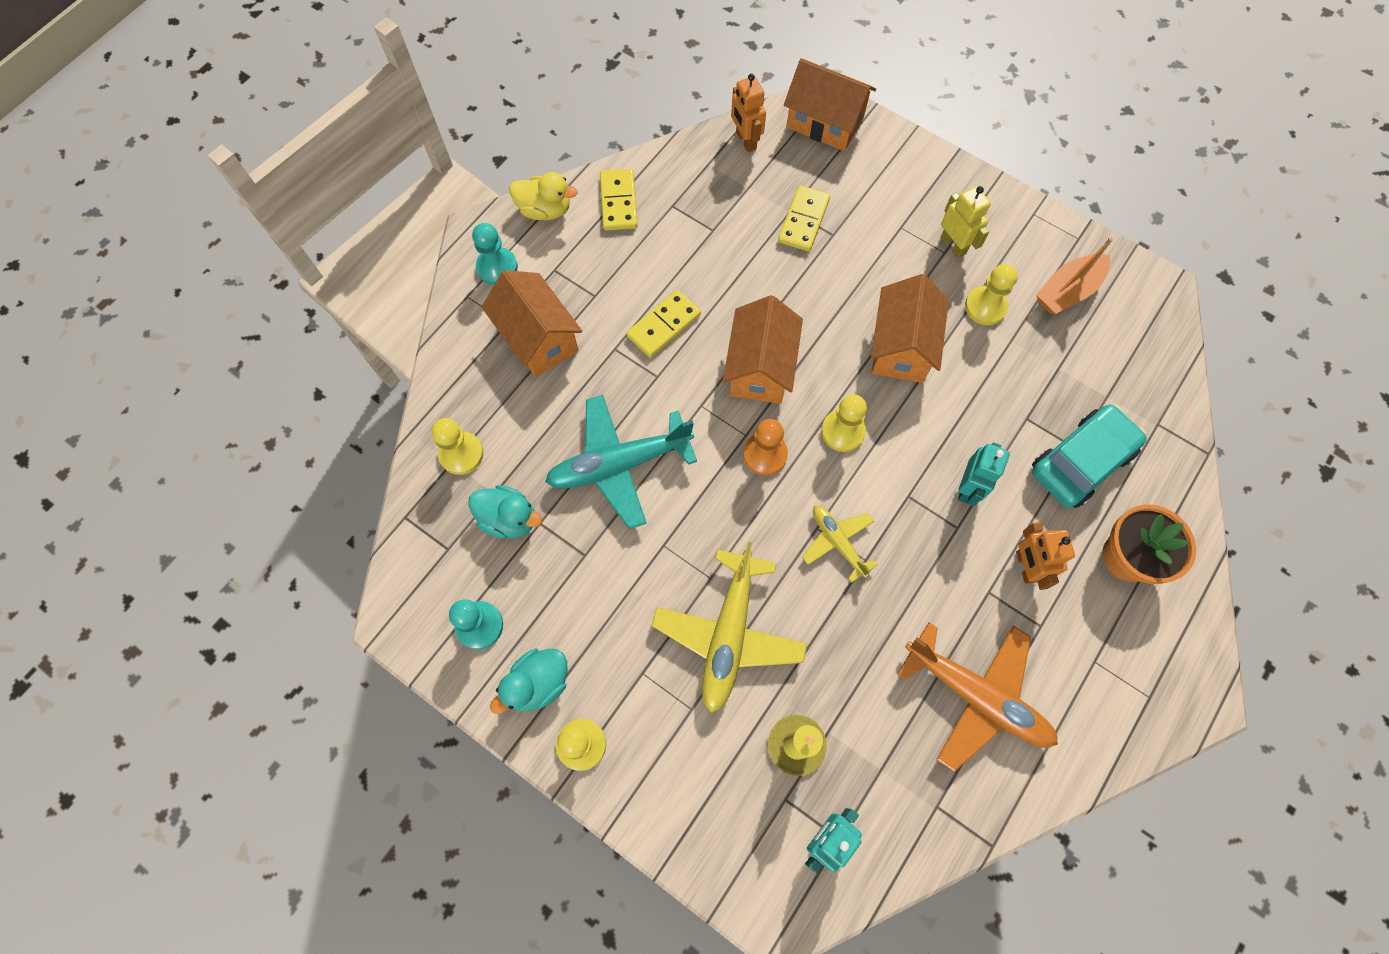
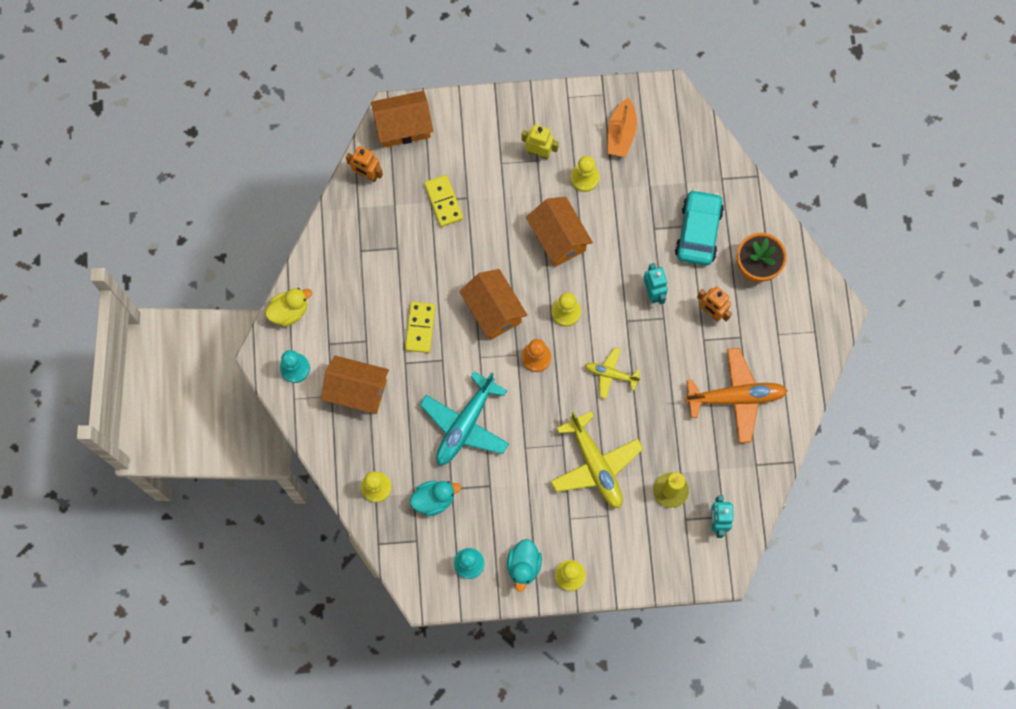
camera: 40 degrees left, 5 degrees up
(619, 202) = (328, 272): yellow domino -> none

